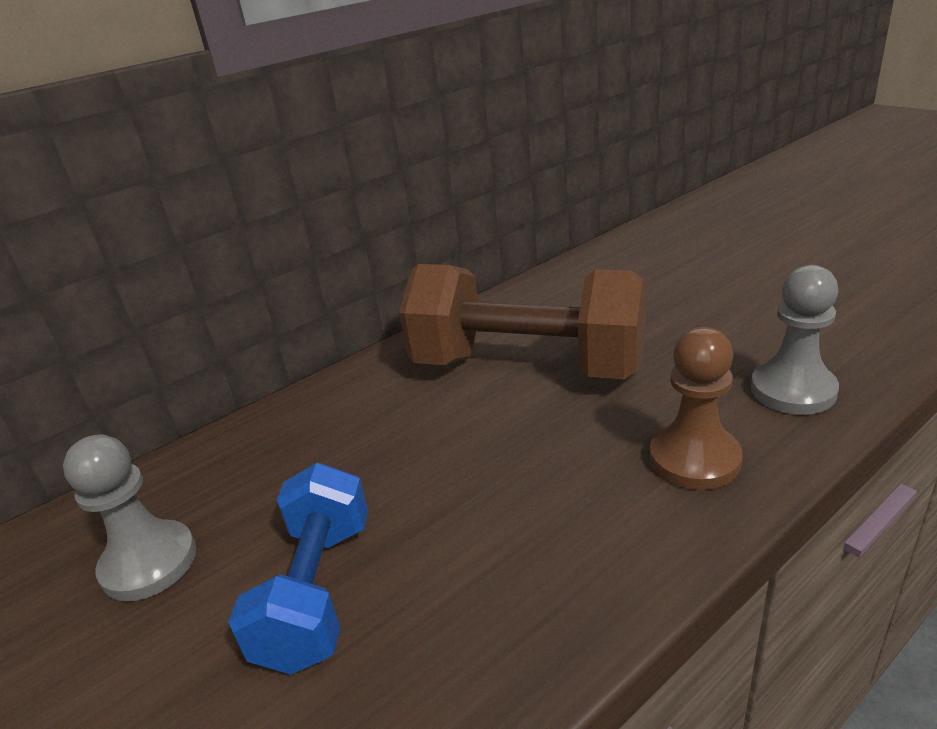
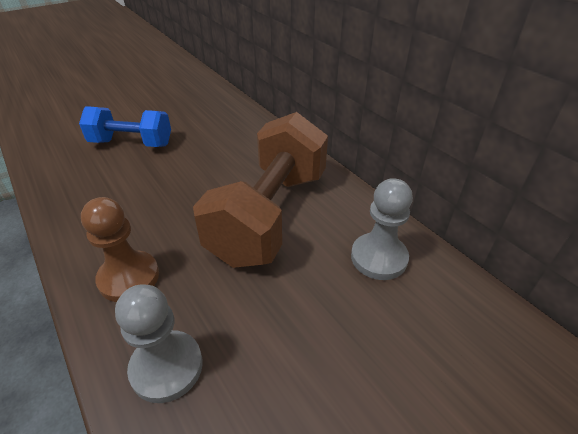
camera: 90 degrees right, 10 degrees up
(149, 563) = (176, 106): grey pawn -> grey pawn (378, 258)

